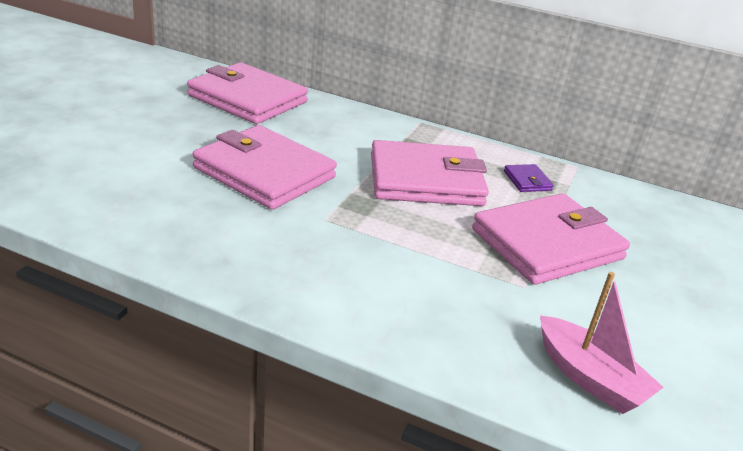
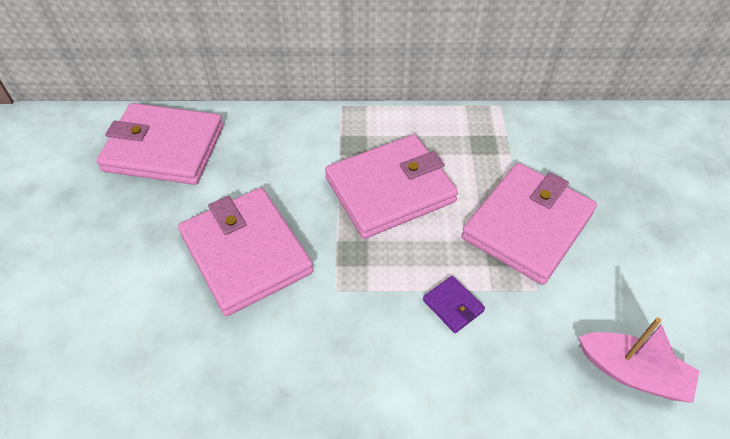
camera: 20 degrees left, 20 degrees up
(264, 173) = (246, 253): pink wallet -> pink wallet turned 45 degrees clockwise
(527, 181) = (471, 147): purple wallet -> purple wallet (453, 306)

